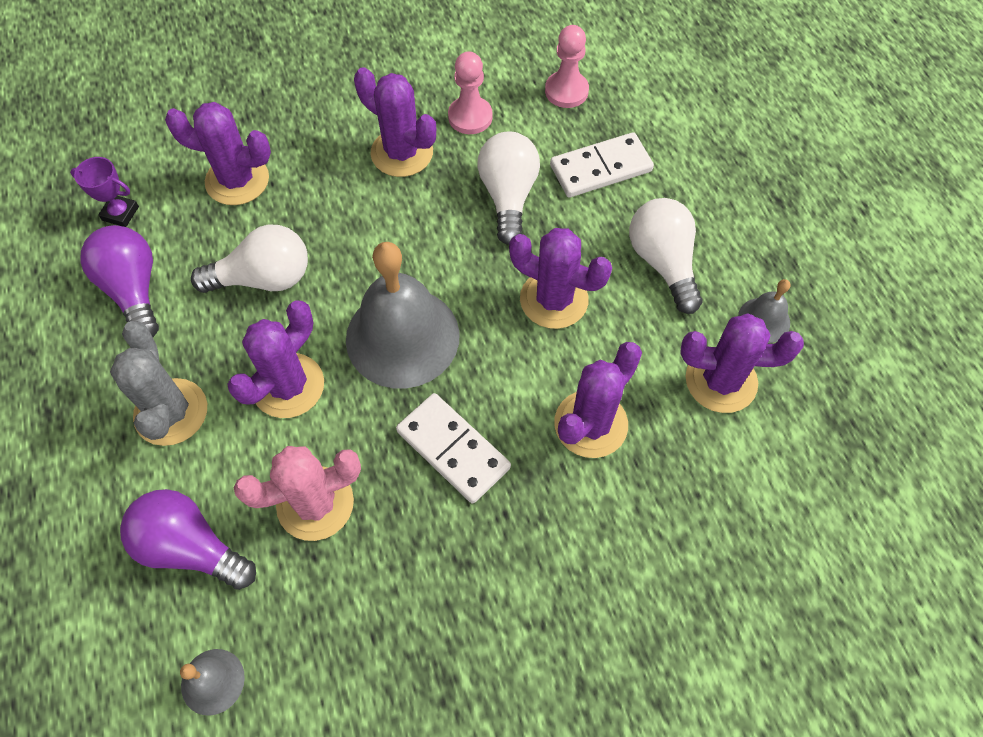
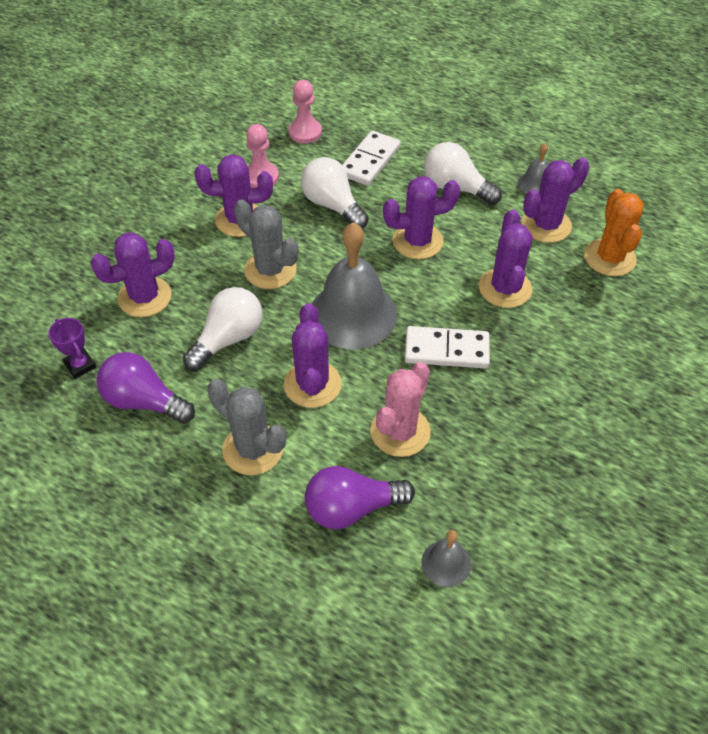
camera: 40 degrees left, 10 degrees down
(120, 213) = (80, 365): purple trophy -> purple trophy turned 75 degrees clockwise
(374, 230) = (270, 270): none -> grey cactus
(755, 476) = (609, 258): none -> orange cactus

